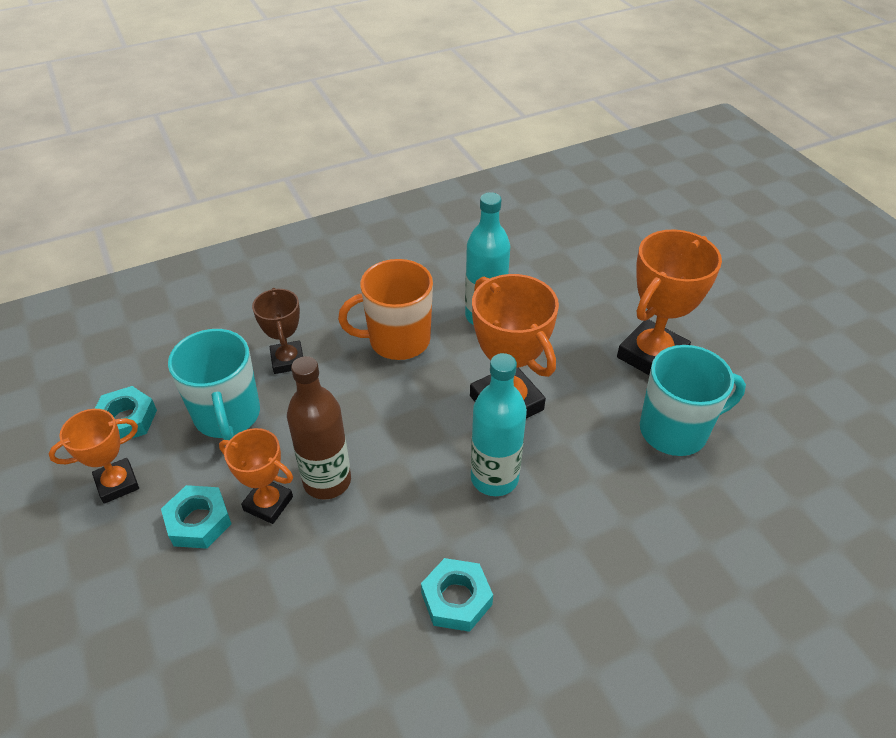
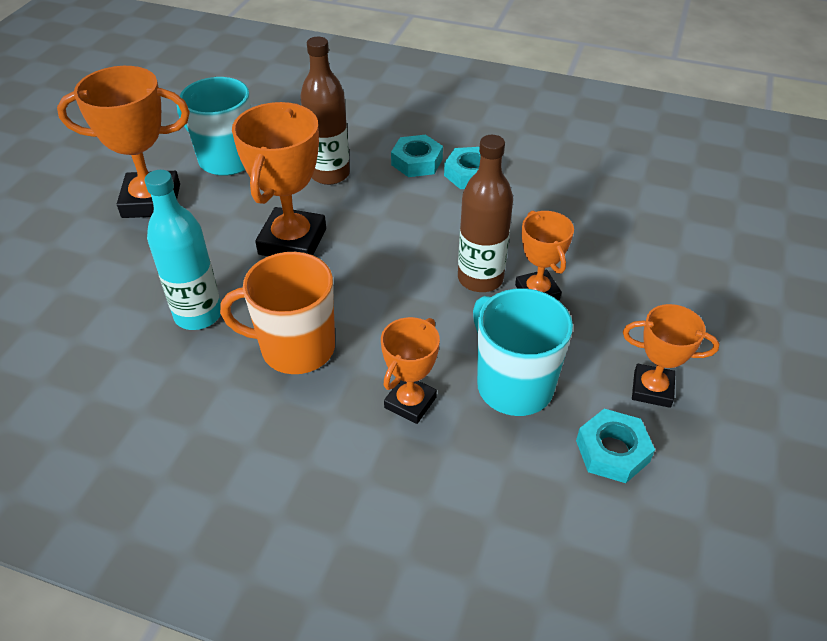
camera: 135 degrees left, 0 degrees up
(198, 521) = (599, 314): turquoise nut -> turquoise nut (417, 162)
(227, 416) = (513, 385): turquoise mug -> turquoise mug turned 60 degrees counterclockwise
(288, 360) = (410, 402): brown trophy -> orange trophy
(397, 340) = (296, 348): orange mug -> orange mug turned 150 degrees clockwise
(494, 478) = (369, 208): turquoise bottle -> none
(575, 486) = (330, 174): none -> brown bottle

